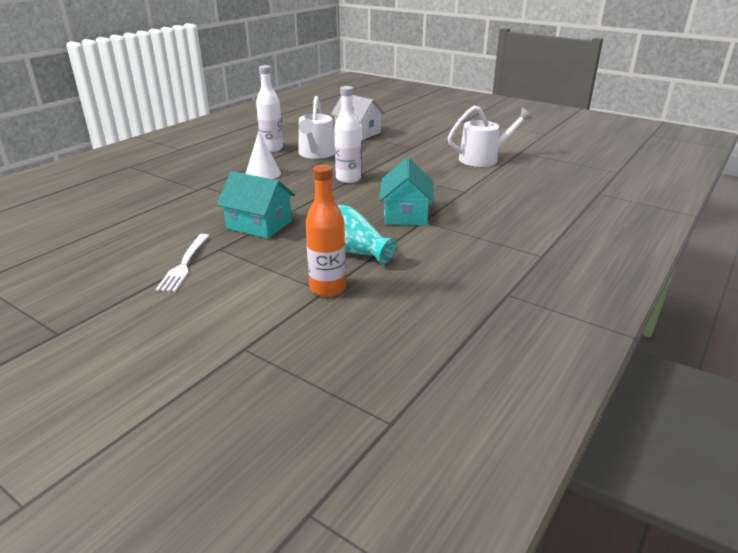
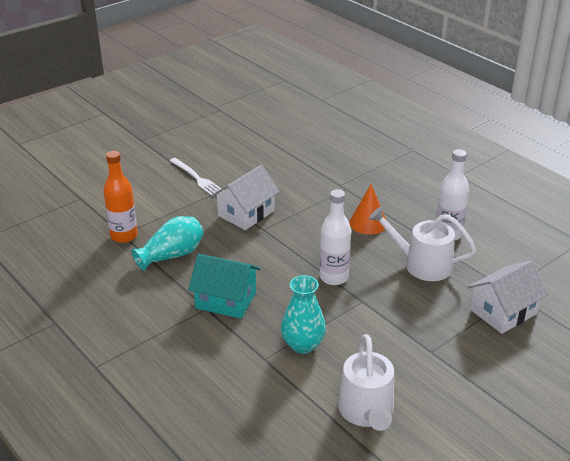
camera: 105 degrees right, 5 degrees up
(184, 264) = (197, 178): white fork -> white fork turned 150 degrees counterclockwise
(259, 225) = (246, 213): turquoise house -> white house
(263, 173) = (368, 223): white cone -> orange cone
(437, 181) = (303, 345): none -> turquoise vase

